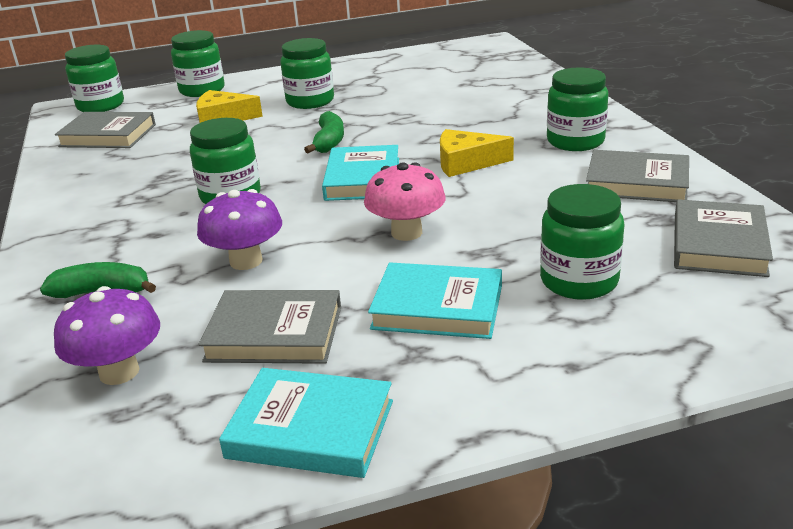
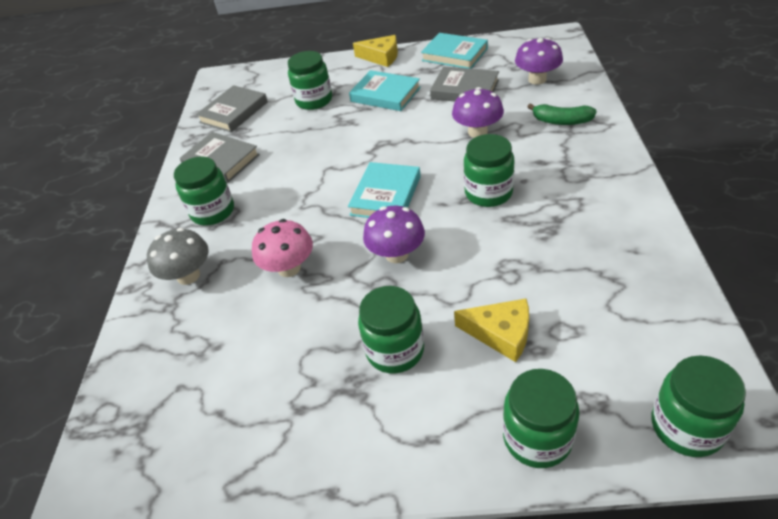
camera: 160 degrees left, 15 degrees up
(108, 135) = (636, 325): grey book -> none
(329, 142) = (396, 254): green banana -> purple mushroom
(406, 232) = (378, 140): pink mushroom -> pink mushroom (289, 268)
(466, 163) = (304, 200): yellow cheese -> yellow cheese (381, 57)
(538, 105) = (188, 276): none -> grey mushroom

